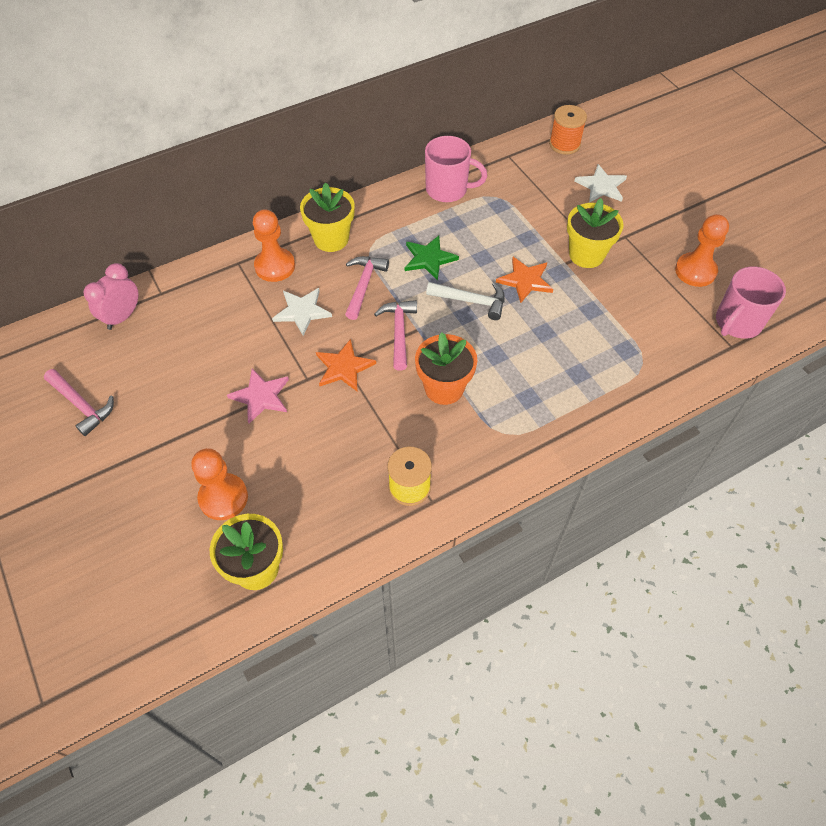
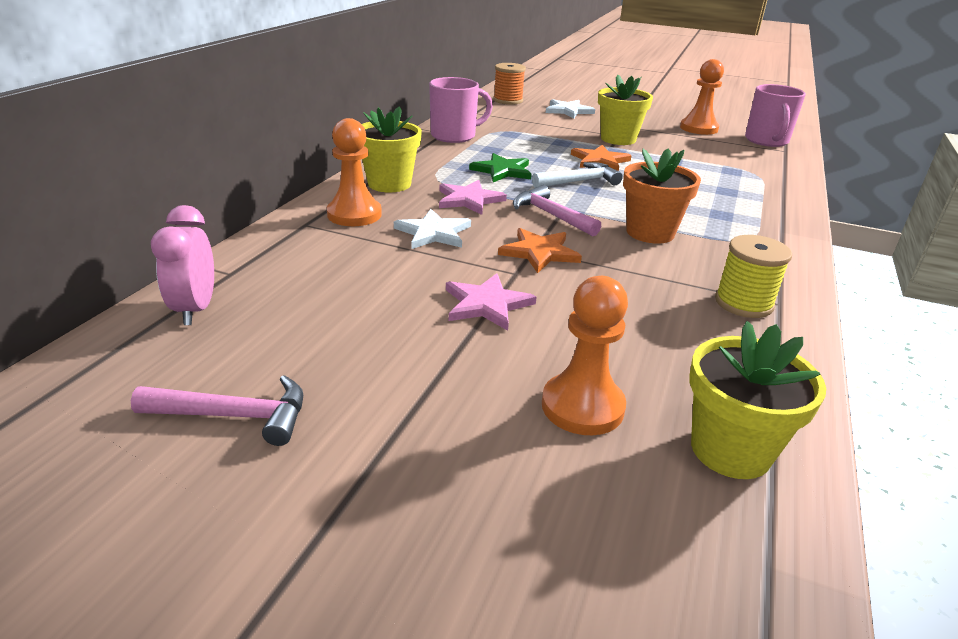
camera: 40 degrees left, 25 degrees down
(364, 285) = (469, 200): pink hammer -> pink star

